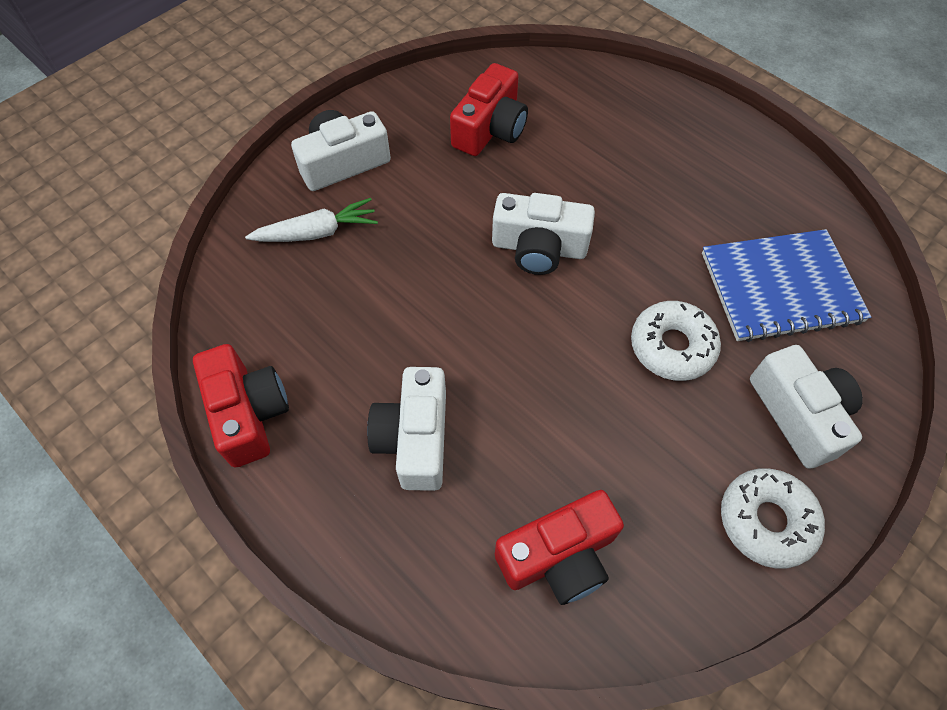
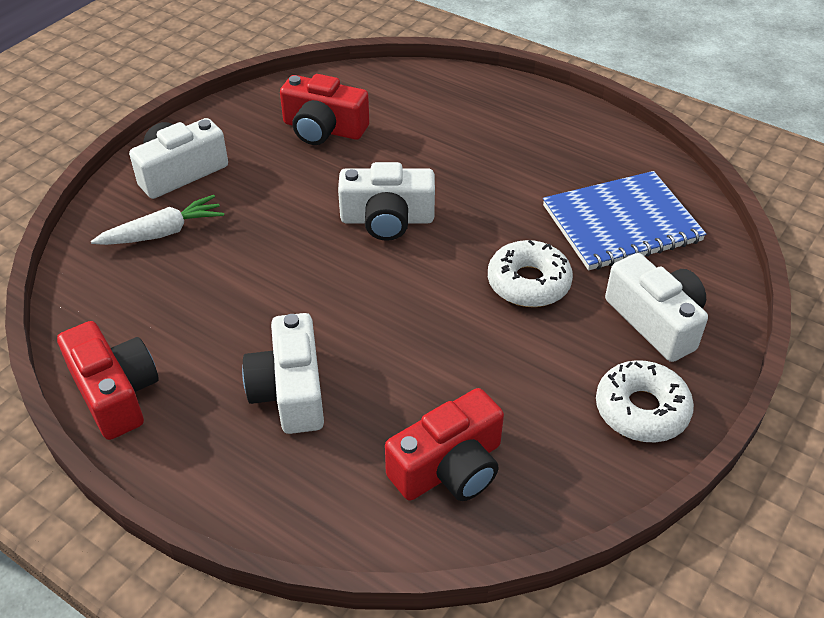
camera: 10 degrees left, 15 degrees down
(490, 129) = (323, 129): red camera -> red camera turned 90 degrees clockwise

